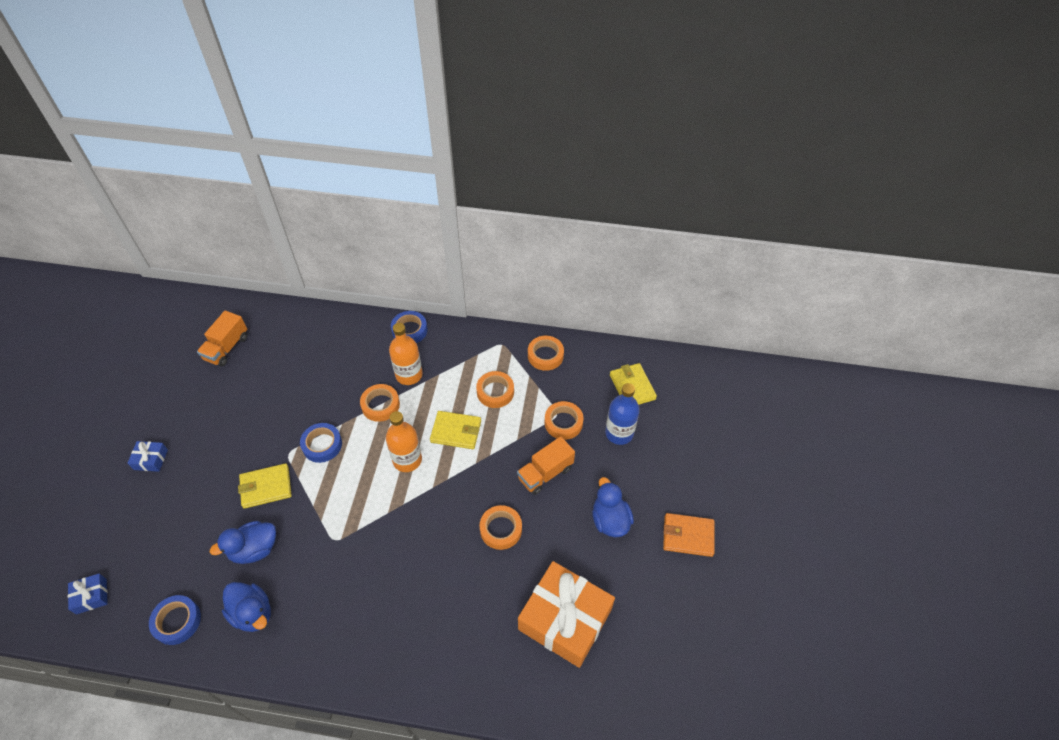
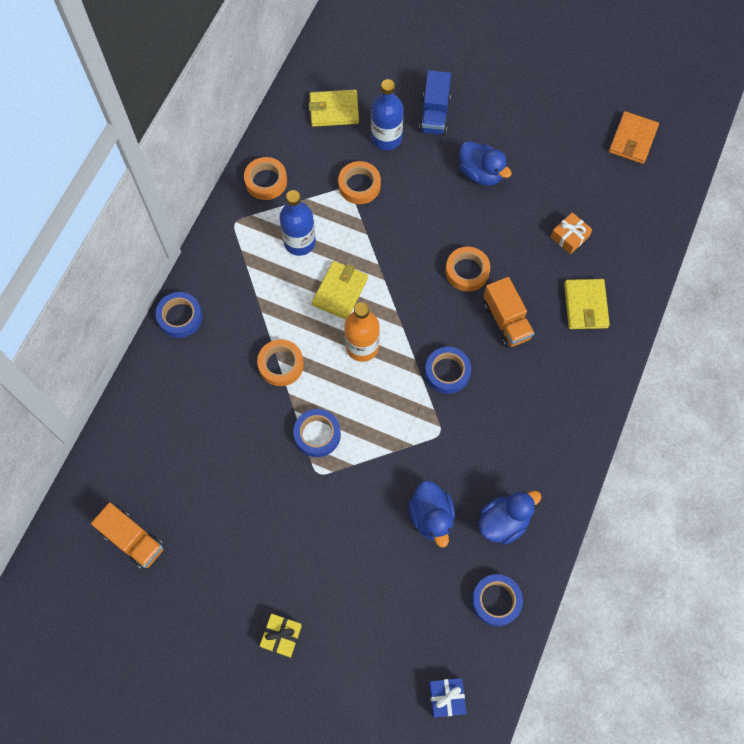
camera: 75 degrees left, 15 degrees up
(151, 459) = (281, 636): blue gift -> yellow gift
(266, 487) = (357, 500): yellow wallet -> yellow wallet (585, 305)
(394, 533) = (447, 372): none -> blue tape
(409, 375) = (247, 328): orange bottle -> none
(495, 392) = (299, 242): orange tape -> blue bottle
(545, 473) = (414, 217): orange truck -> orange truck (506, 320)
(565, 619) = (569, 237): orange gift -> orange gift, size x0.42
(610, 520) = (481, 173): blue duck -> blue duck turned 135 degrees counterclockwise
(660, 466) = (434, 114): none -> blue truck
(688, 536) = (512, 114): orange wallet -> orange wallet (632, 139)

